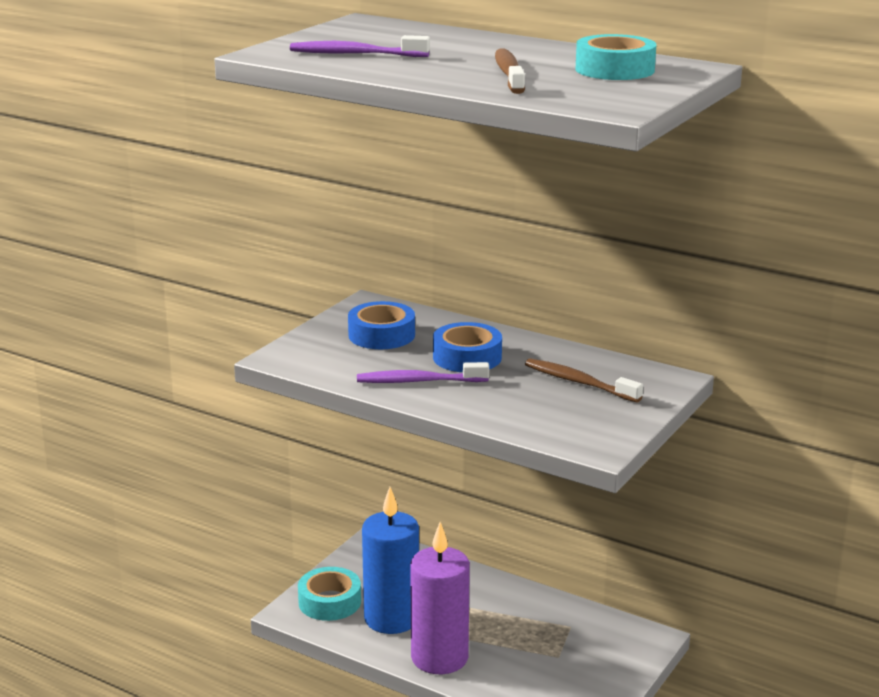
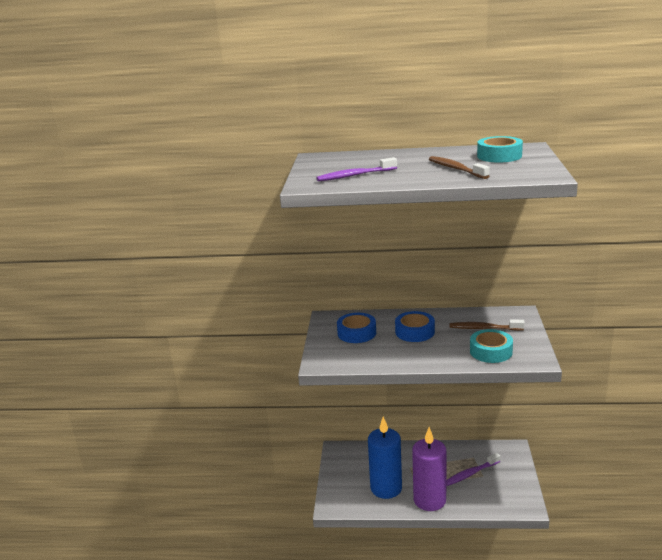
camera: 25 degrees left, 0 degrees up
(329, 602) = (346, 491): turquoise tape -> turquoise tape (491, 351)
(418, 381) = (408, 353): purple toothbrush -> purple toothbrush (471, 474)

